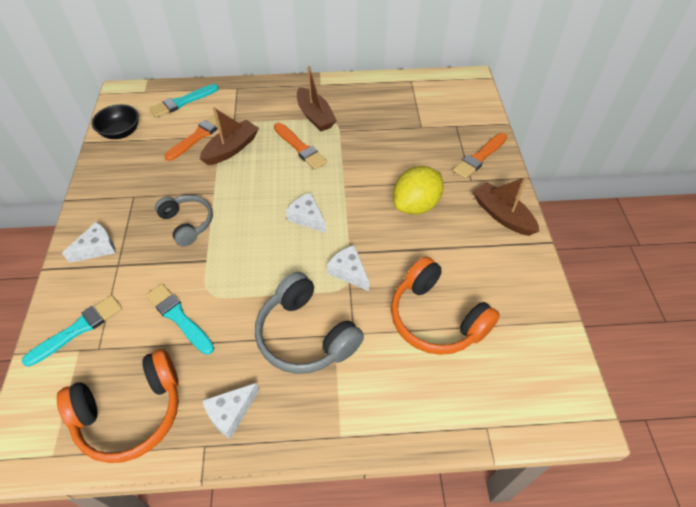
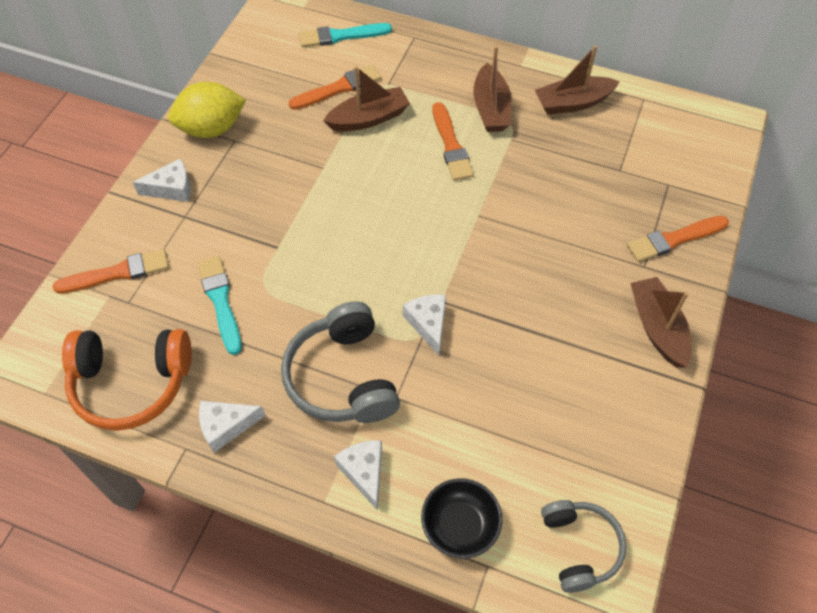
camera: 25 degrees right, 5 degrees up
(77, 329) = (117, 273): turquoise brush -> orange brush
(121, 132) = (255, 53): black bowl -> black bowl (460, 526)
(187, 223) = (277, 195): grey headphones -> grey headphones (579, 547)
(307, 217) = (414, 239): white cheese -> white cheese (364, 472)
(368, 96) = (573, 103): none -> brown boat
(416, 205) = (553, 272): yellow lemon -> yellow lemon (211, 129)
(436, 318) = (500, 420): orange headphones -> none

